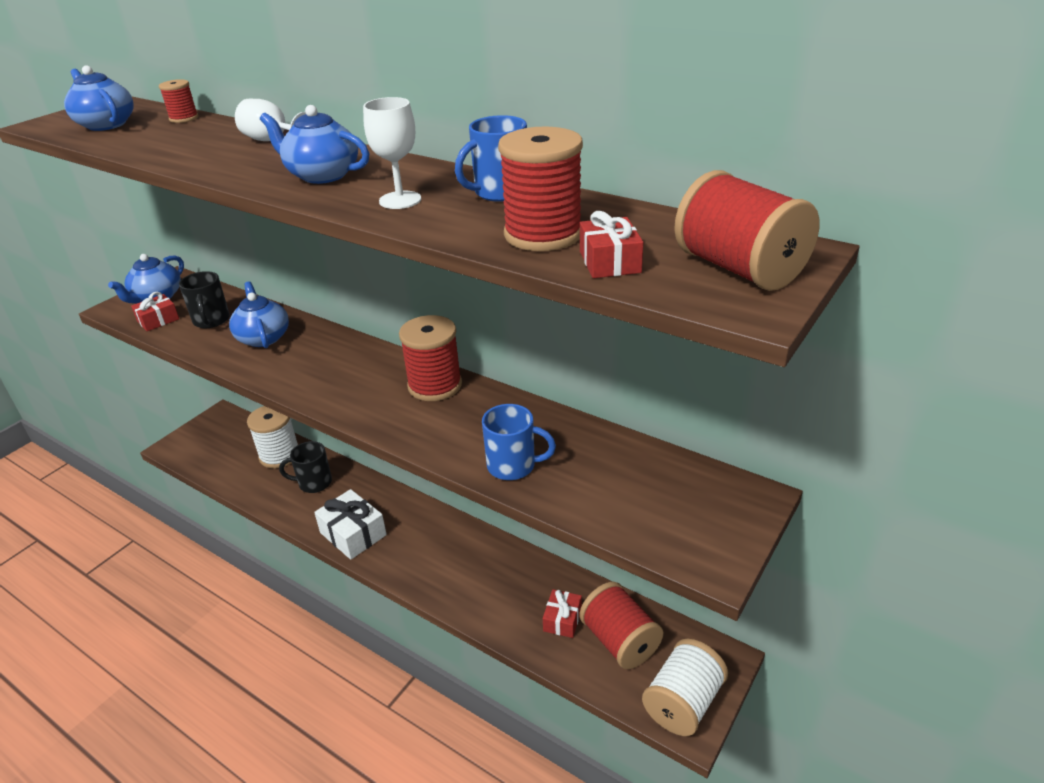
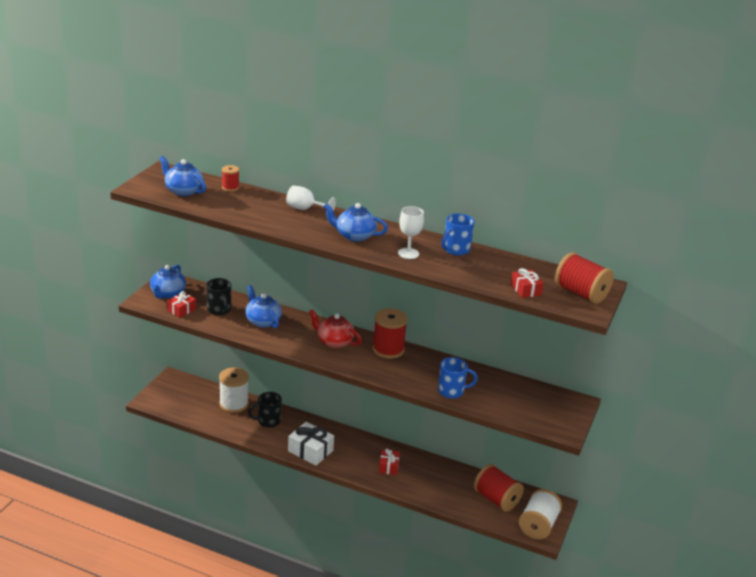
camera: 15 degrees left, 5 degrees down
(353, 371) = (334, 342): none -> red teapot
(543, 234) = (489, 275): red spool -> none
(562, 619) = (460, 490): red gift -> red gift (388, 466)

